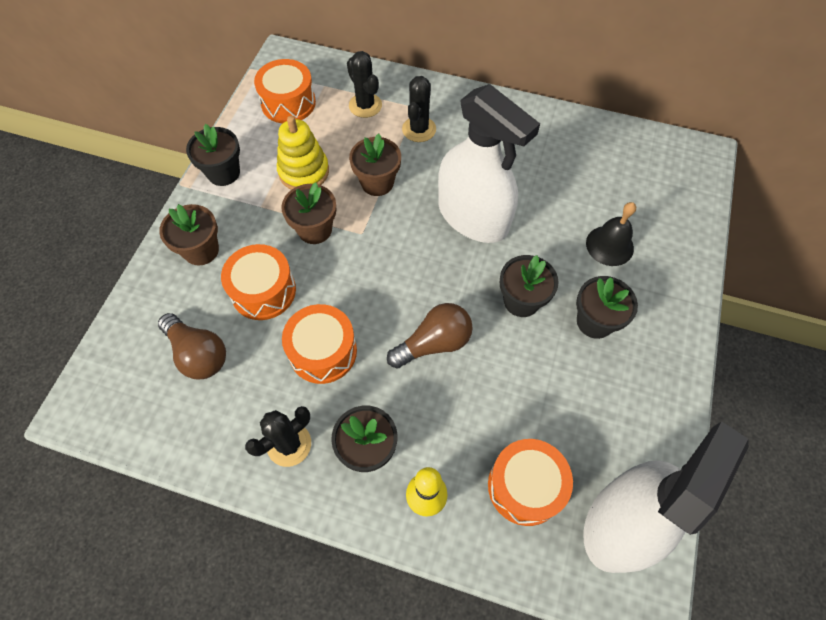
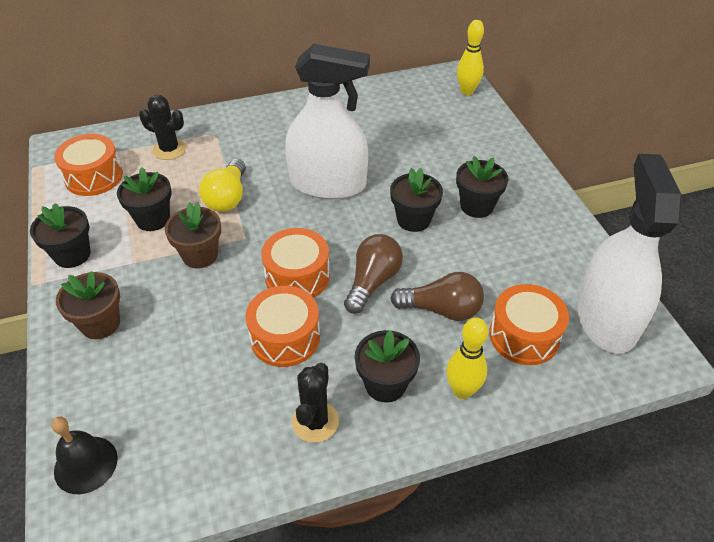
camera: 35 degrees left, 15 degrees down
(198, 354) = (167, 404): brown light bulb -> brown light bulb (441, 309)
(263, 291) = (191, 323): orange drum -> orange drum (297, 276)
(304, 172) = (153, 219): yellow stacking toy -> black flower pot
(377, 182) = (227, 197): brown flower pot -> yellow light bulb
(419, 129) = (231, 146): black cactus -> none
(609, 245) = (444, 155): black bell -> black bell (85, 464)
(697, 180) = (467, 91): none -> yellow bowling pin

